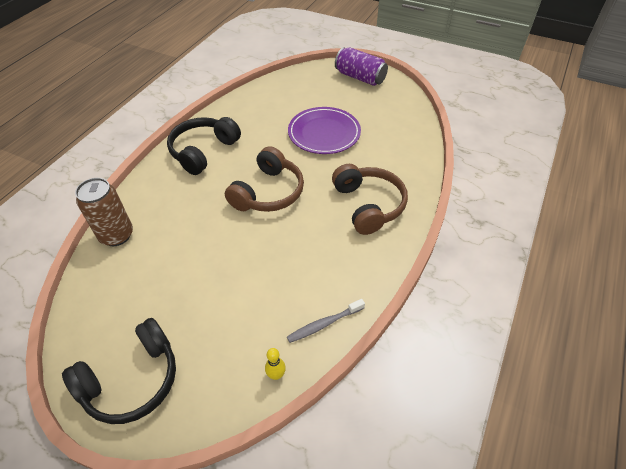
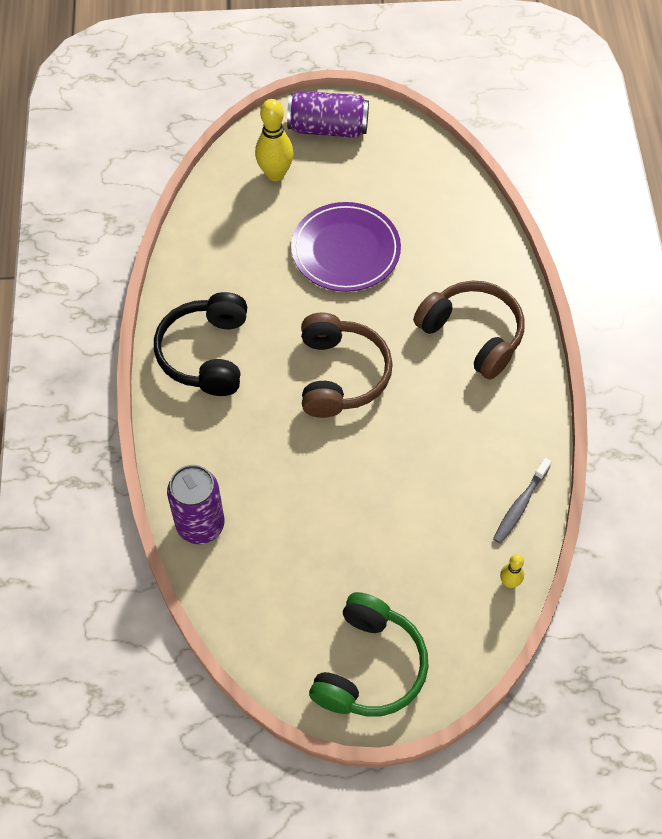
camera: 30 degrees left, 10 degrees up
(116, 235) = (200, 525): brown can -> purple can
(132, 380) = (369, 667): black headphones -> green headphones
(314, 87) = (275, 174): none -> yellow bowling pin

